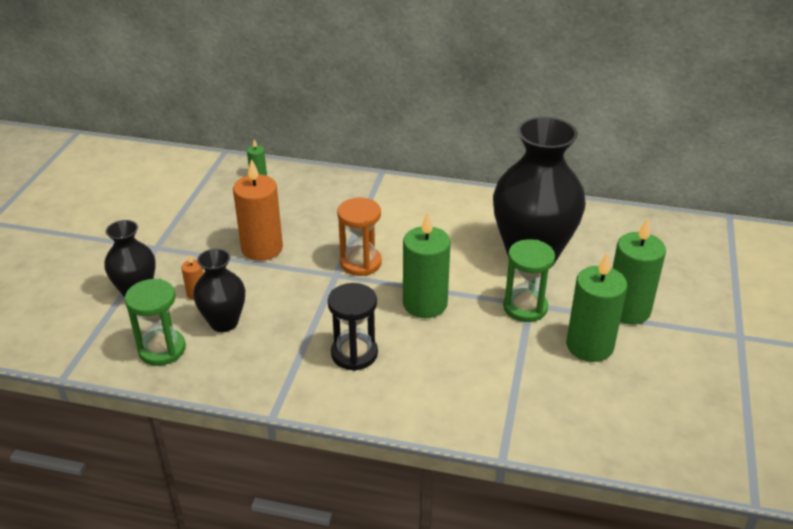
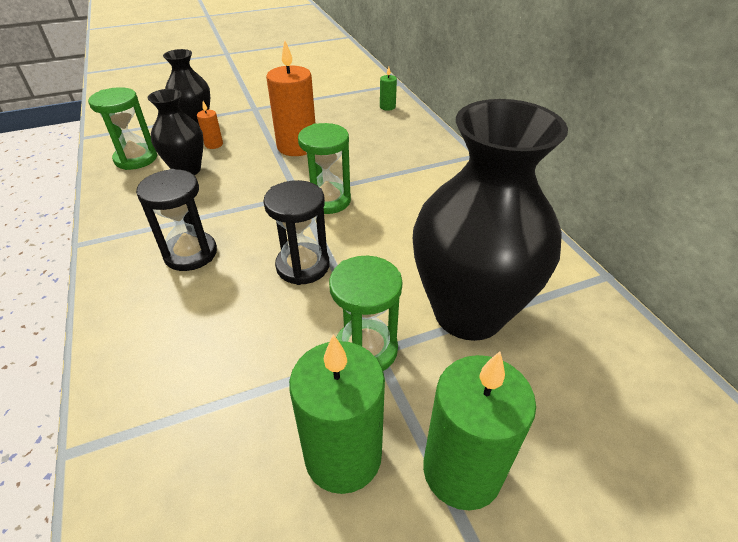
camera: 55 degrees right, 5 degrees up
(360, 263) = (328, 200): orange hourglass -> green hourglass
(425, 304) = (303, 266): green candle -> black hourglass

